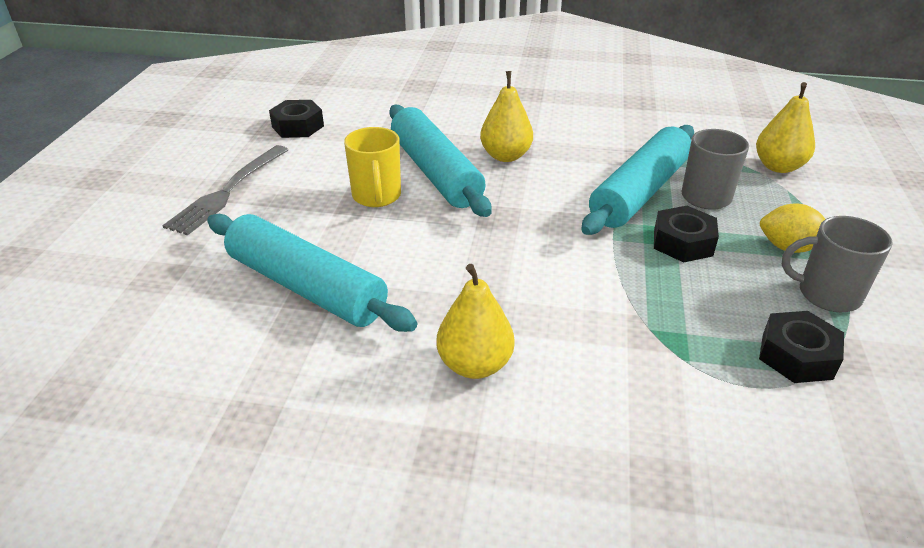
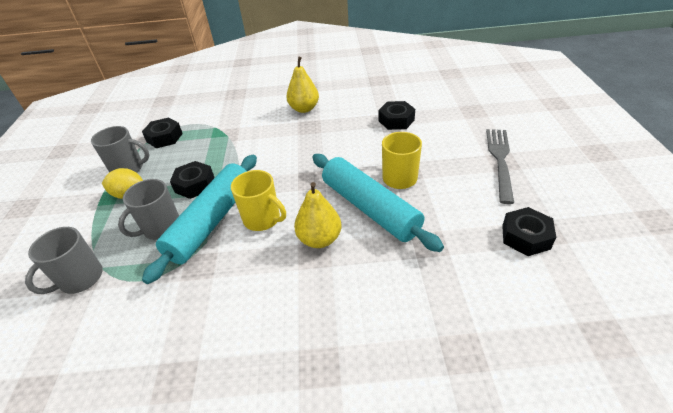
camera: 170 degrees right, 5 degrees up
(306, 287) = (396, 120): turquoise rolling pin -> black nut
(571, 183) = (262, 219): none -> yellow mug
(778, 167) = (80, 279): yellow pear -> grey mug

